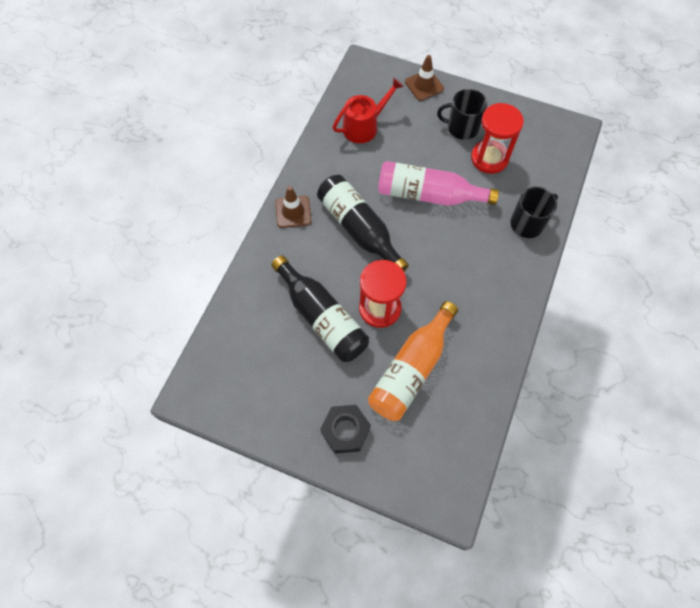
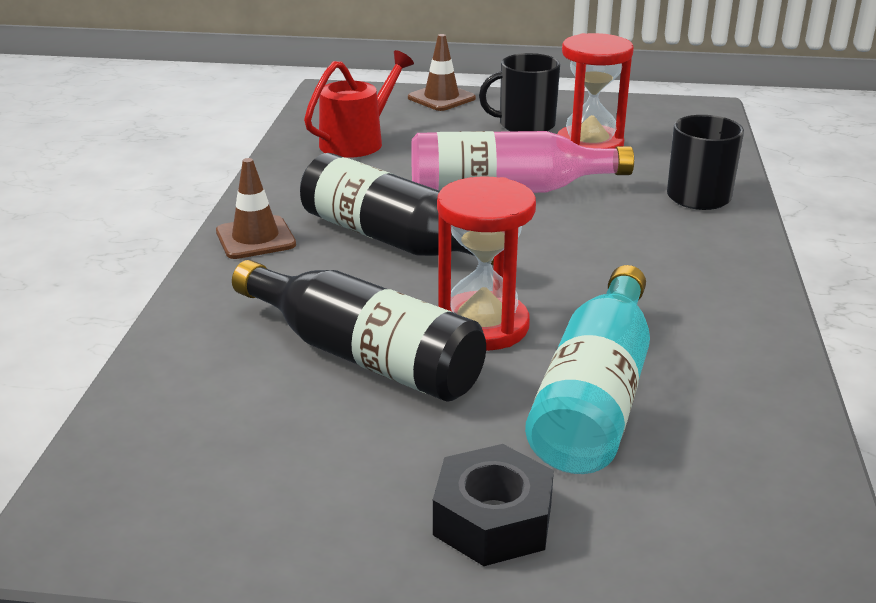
camera: 15 degrees left, 35 degrees down
(411, 369) = (595, 396): orange bottle -> turquoise bottle

